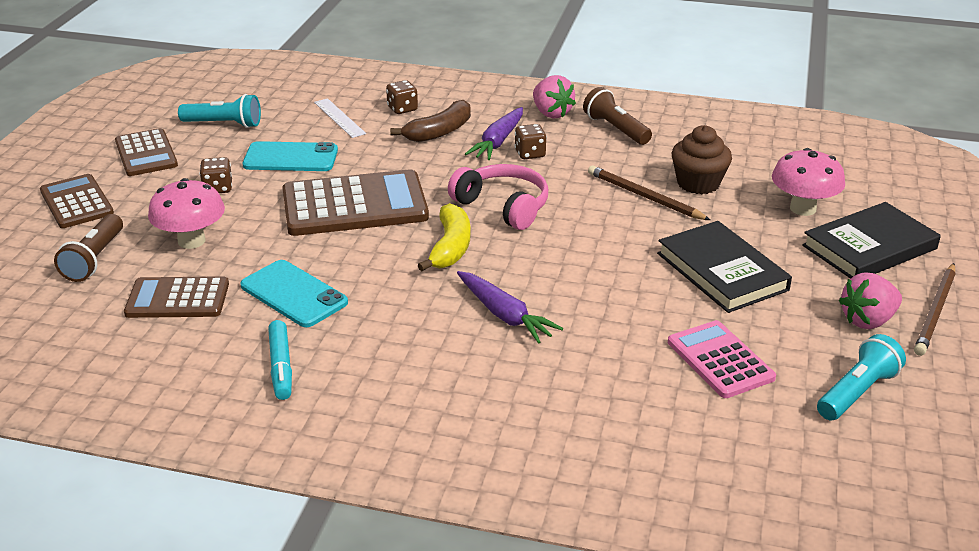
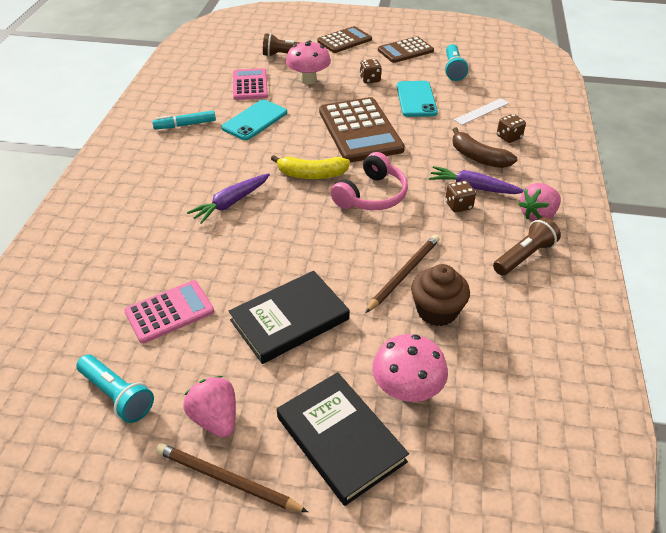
camera: 85 degrees right, 10 degrees up
(177, 299) = (250, 85): brown calculator -> pink calculator

